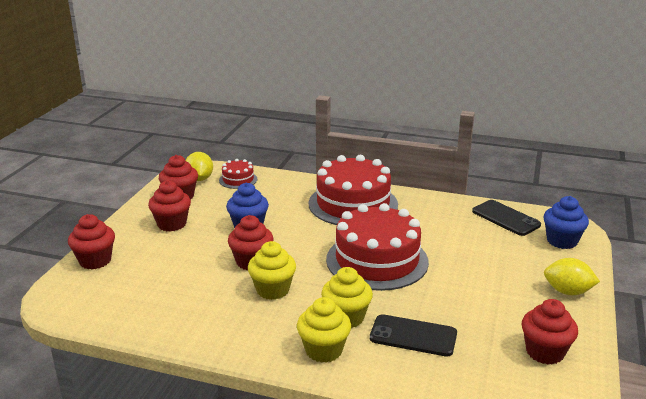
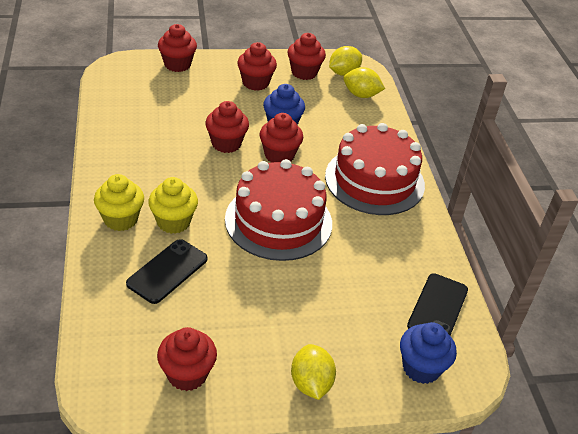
camera: 60 degrees right, 15 degrees up
(238, 180) = (361, 95): red cake -> yellow lemon
(272, 290) = (191, 167): yellow cupcake -> none
(289, 238) = (279, 155): none -> red cupcake
(413, 336) = (167, 271): black phone -> black phone turned 45 degrees clockwise

